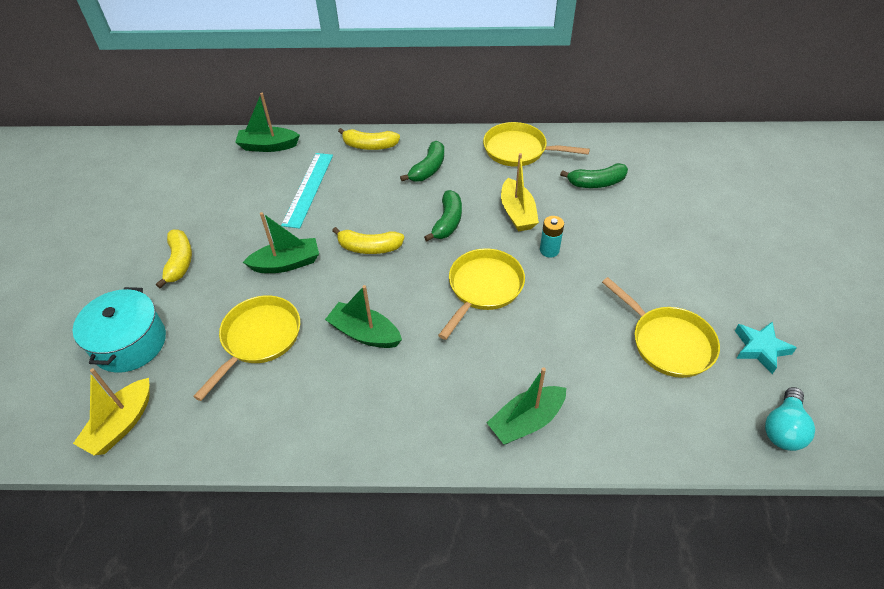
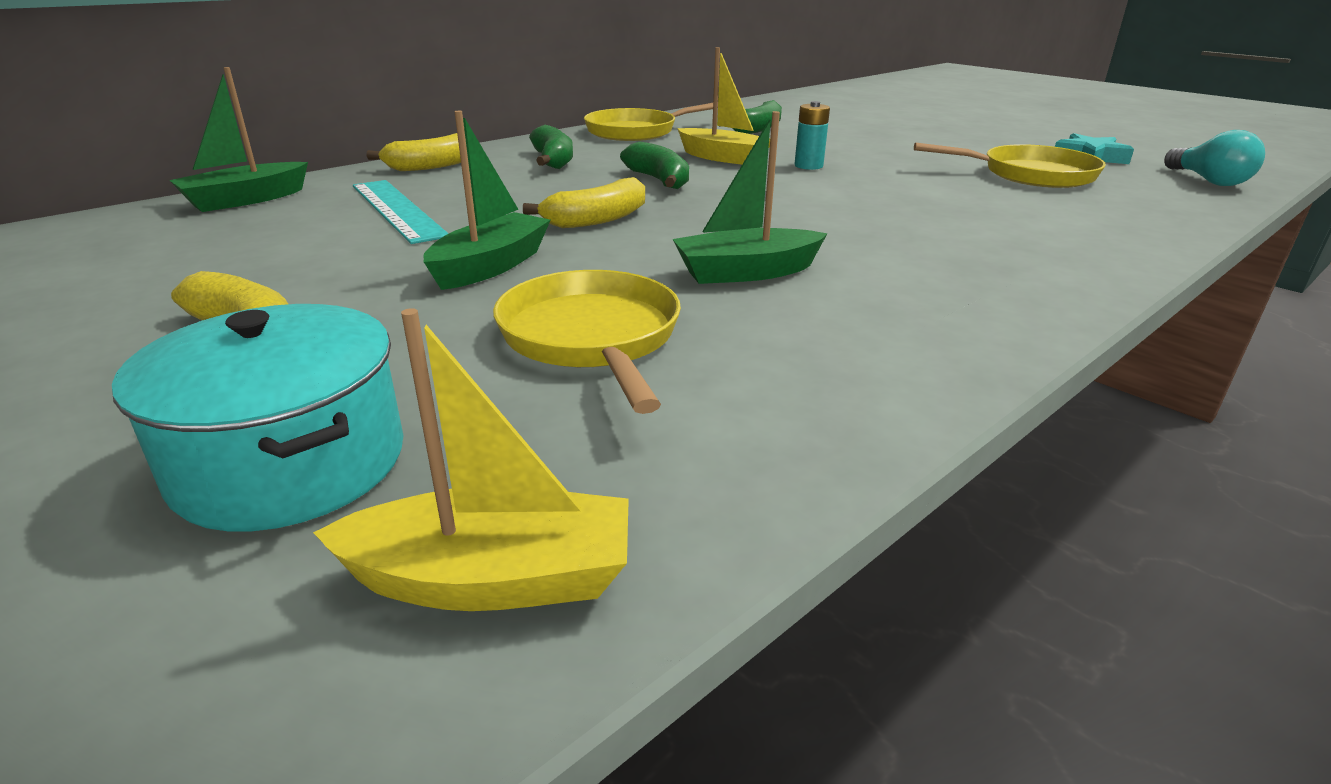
camera: 45 degrees left, 20 degrees down
(121, 424) = (493, 579): yellow boat -> yellow boat turned 75 degrees counterclockwise
(483, 288) = (803, 201): yellow pan -> none
(526, 421) = (1064, 252): green boat -> none

